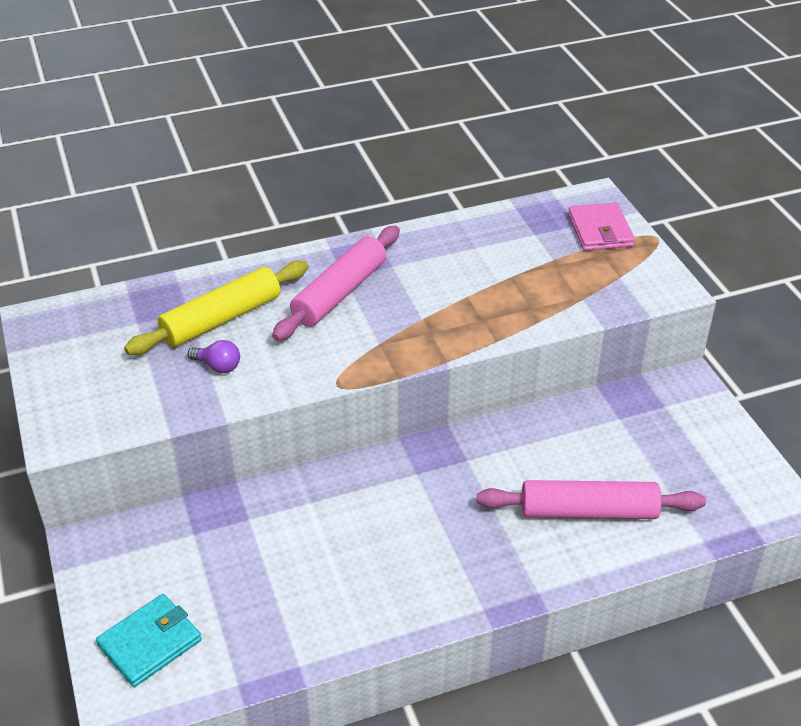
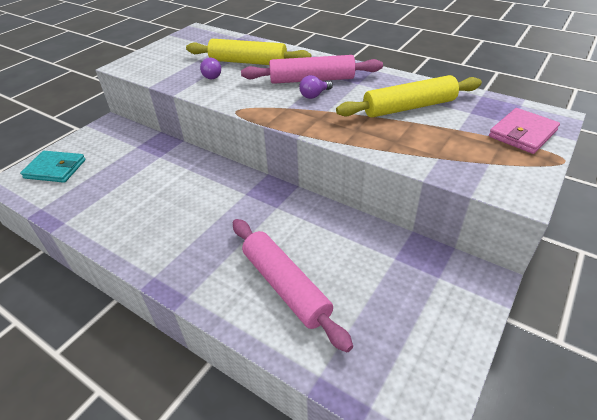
camera: 55 degrees right, 0 degrees up
(378, 310) = (314, 95): none -> purple light bulb
(482, 263) = (409, 107): none -> yellow rolling pin

